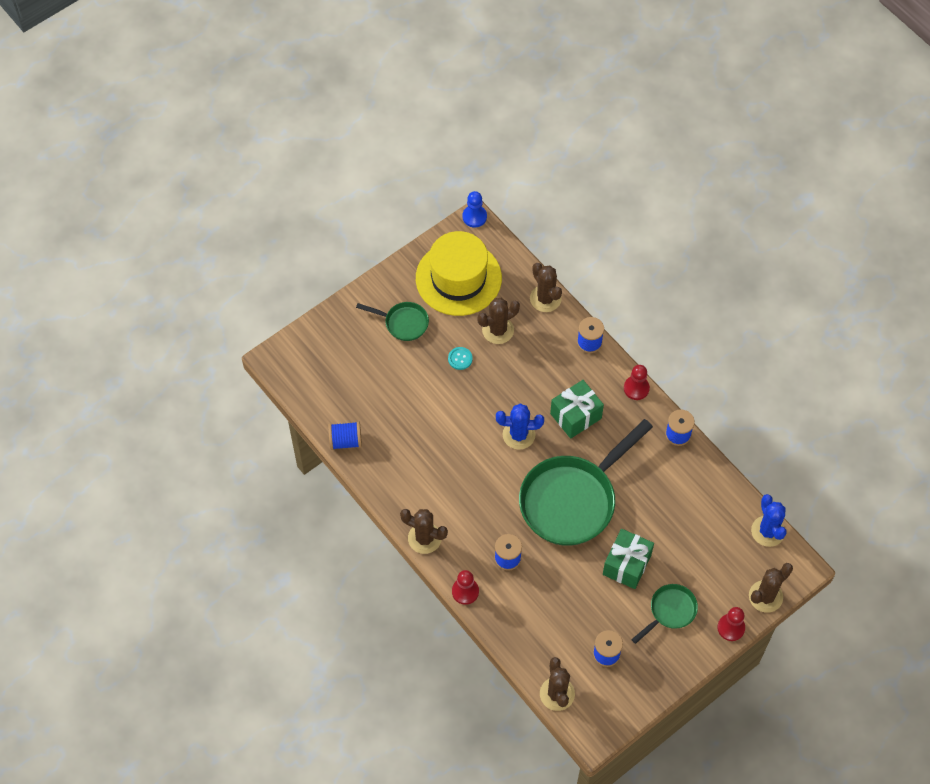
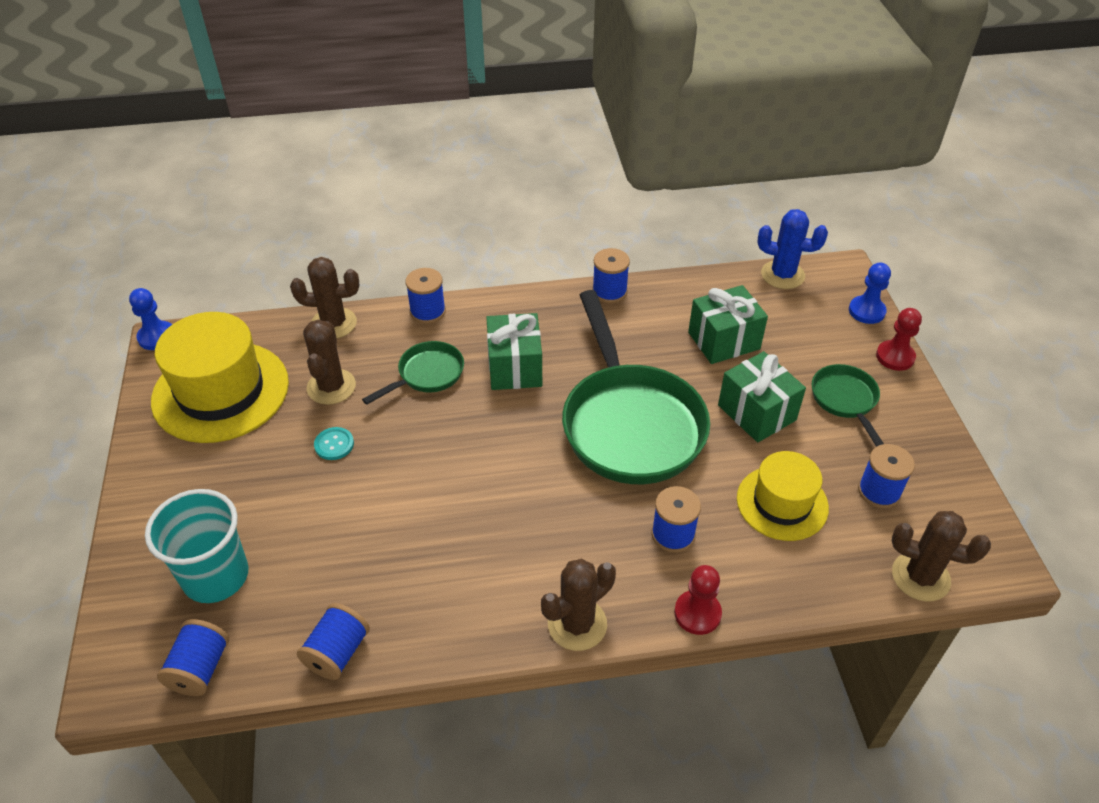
camera: 60 degrees left, 15 degrees down
(303, 389) = (200, 668): none -> blue spool
(351, 361) = (216, 576): none -> turquoise cup
(403, 323) = (221, 482): green pan -> green pan (427, 375)
(518, 435) = (496, 435): blue cactus -> none
(565, 605) = (782, 503): none -> yellow hat
(636, 388) = (523, 299): red pawn -> none
(677, 521) = (724, 341): none -> green gift
(765, 596) = (866, 311): brown cactus -> blue pawn

